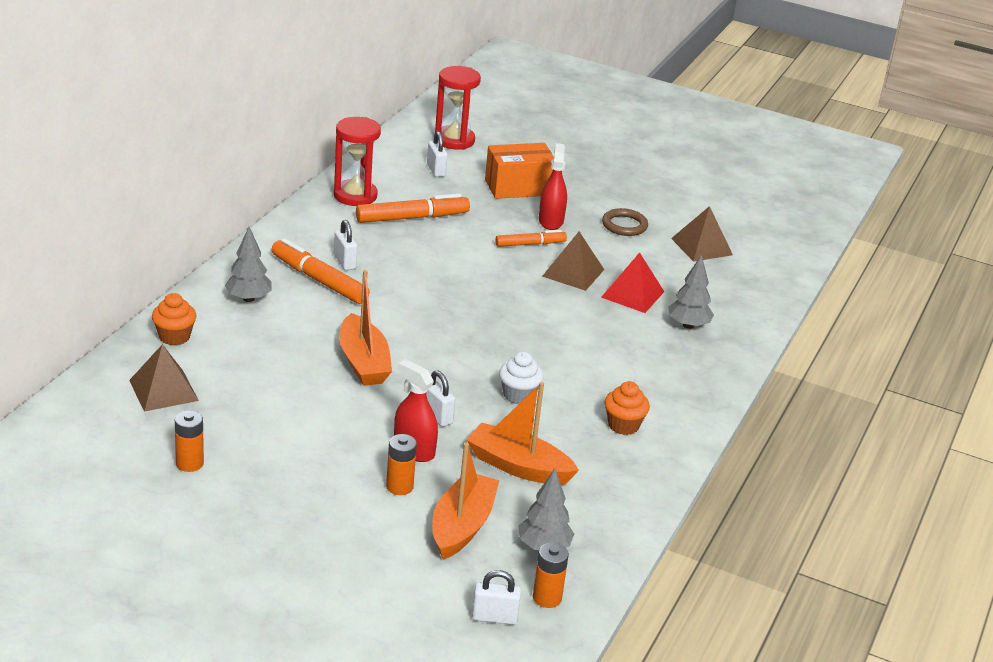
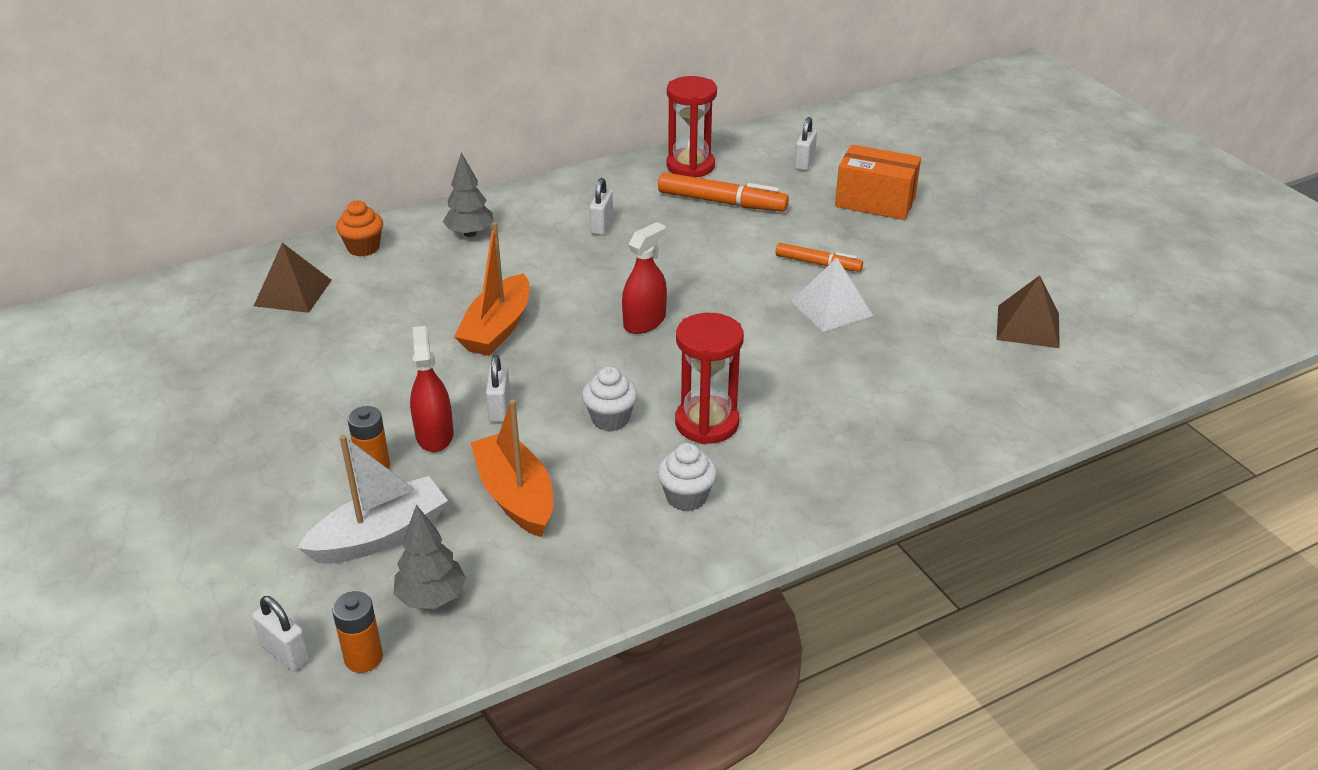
camera: 40 degrees right, 5 degrees up
(189, 463) = (226, 368): orange battery -> none
(319, 280) = (555, 236): orange marker -> none
(454, 140) = (860, 138): red hourglass -> red hourglass (707, 423)
(462, 526) = (380, 535): orange boat -> white boat
(551, 221) = (871, 246): red spray bottle -> red spray bottle (644, 322)
(573, 272) = (831, 308): brown pyramid -> white pyramid
(623, 425) = (686, 497): orange cupcake -> white cupcake
(624, 225) = (955, 275): brown ring -> none
(632, 294) = (875, 353): red pyramid -> none
(688, 325) = (903, 411): grey tree -> none

